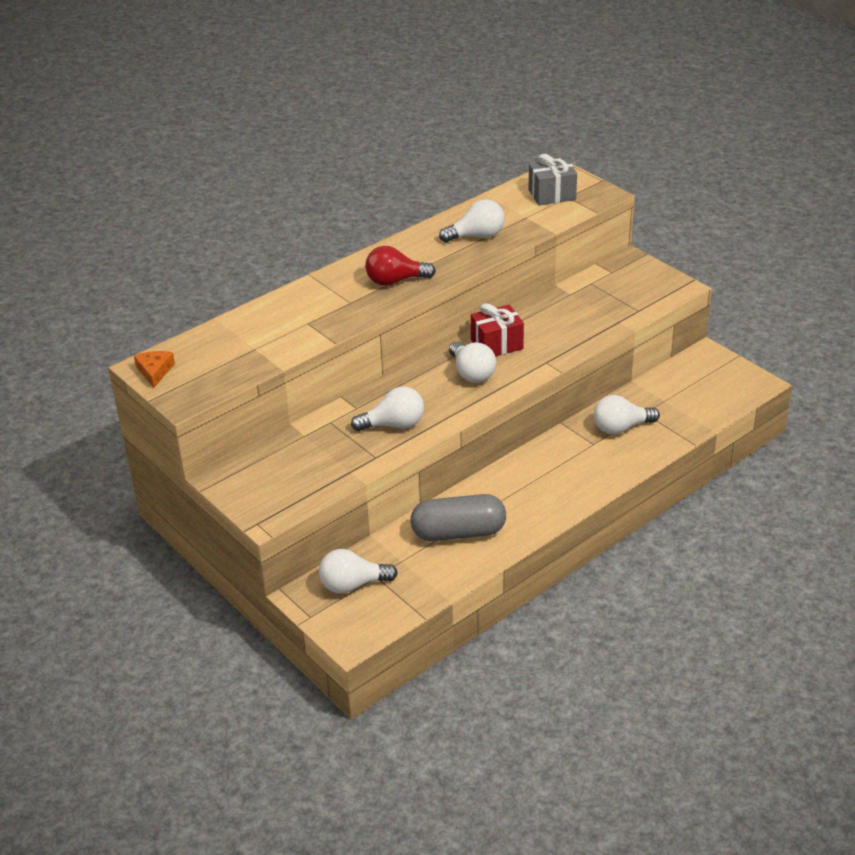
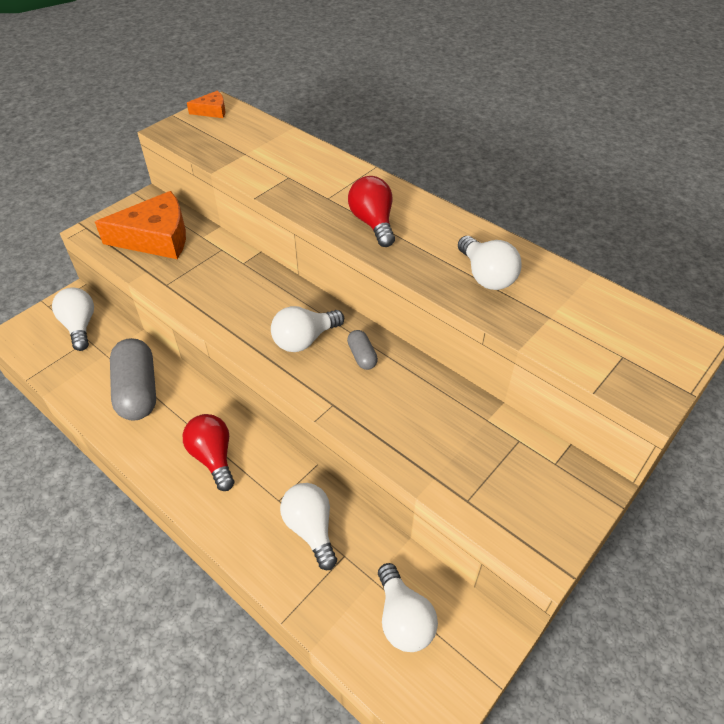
camera: 80 degrees right, 10 degrees up
(295, 467) = (156, 237): none -> orange cheese
(394, 425) = (215, 291): white light bulb -> white light bulb (403, 619)
(497, 344) = (362, 356): red gift -> grey capsule
(545, 480) = (213, 457): none -> red light bulb
(552, 195) = (620, 339): grey gift -> none

